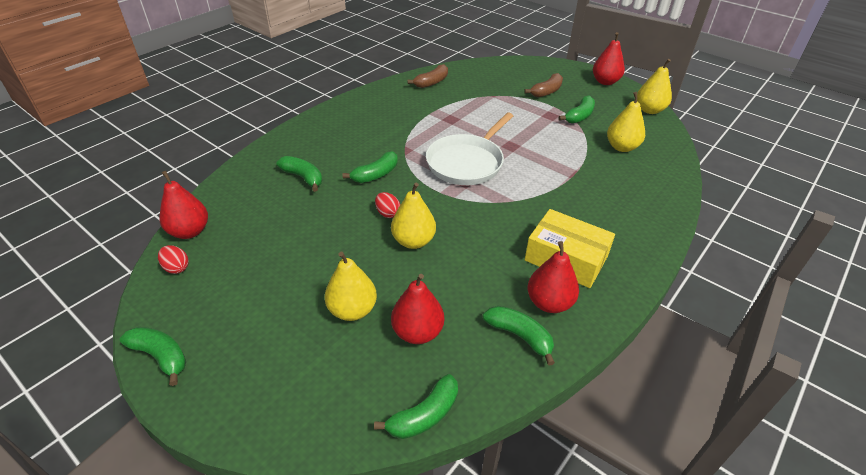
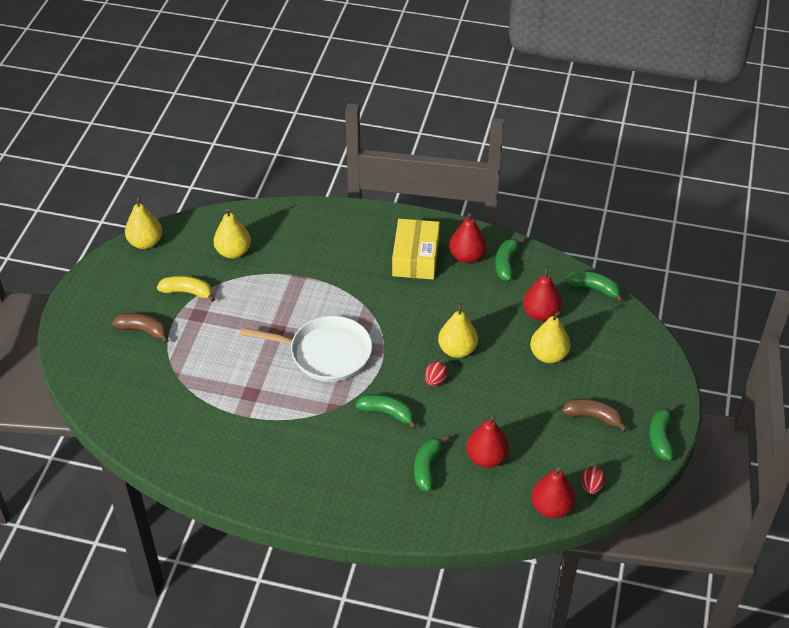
camera: 115 degrees left, 5 degrees up
(431, 82) = (172, 443): brown banana -> brown banana (593, 417)
(579, 116) = (187, 292): green banana -> yellow banana
(605, 82) = (93, 286): red pear -> red pear (486, 458)

